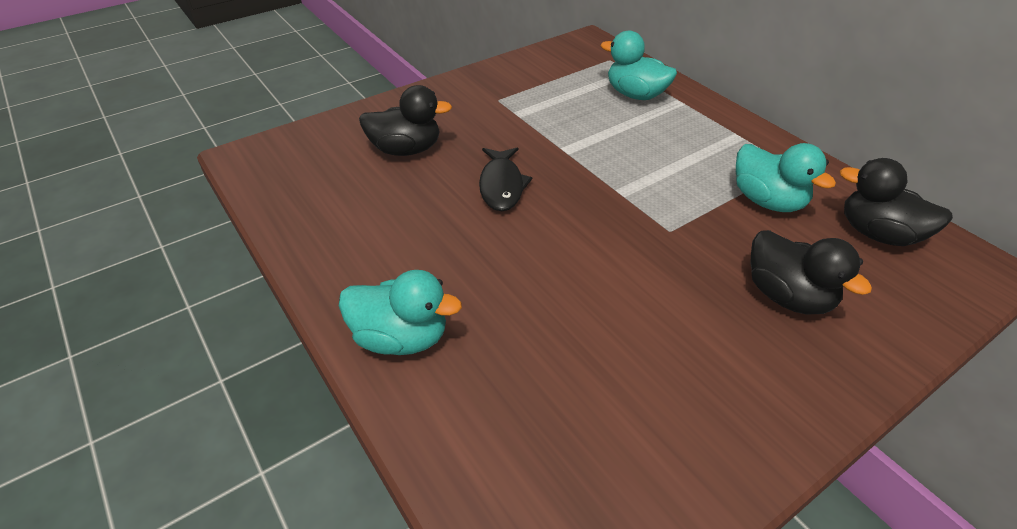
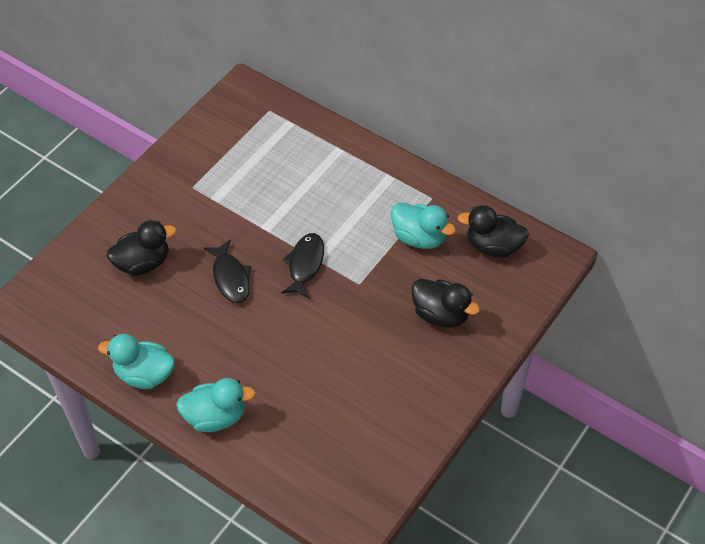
camera: 20 degrees left, 10 degrees up
(602, 194) = (305, 264): none -> black fish
(635, 95) = (302, 150): turquoise duck -> turquoise duck (144, 374)

